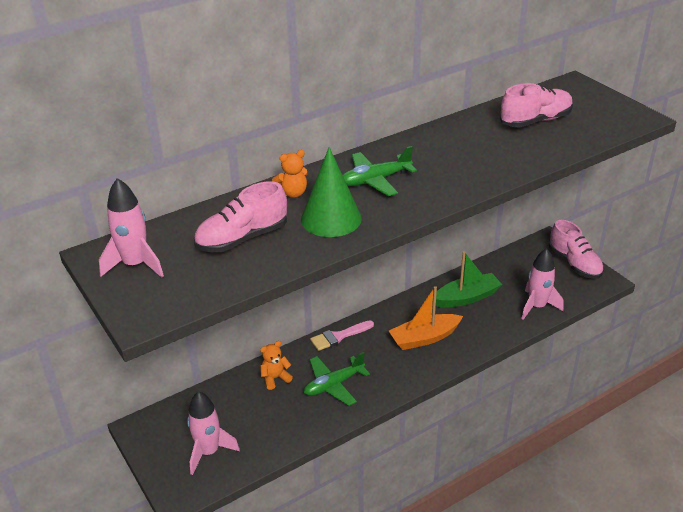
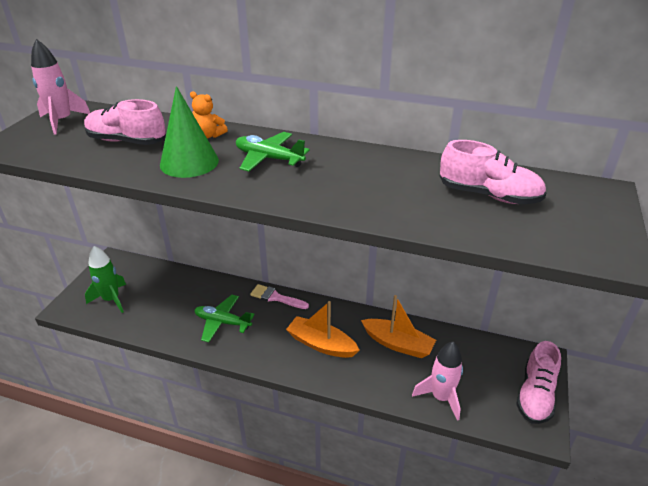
camera: 50 degrees right, 0 degrees up
(209, 452) = (111, 299): pink rocket -> green rocket
(275, 378) = (204, 290): orange teddy bear -> none
(466, 298) = (397, 344): green boat -> orange boat

